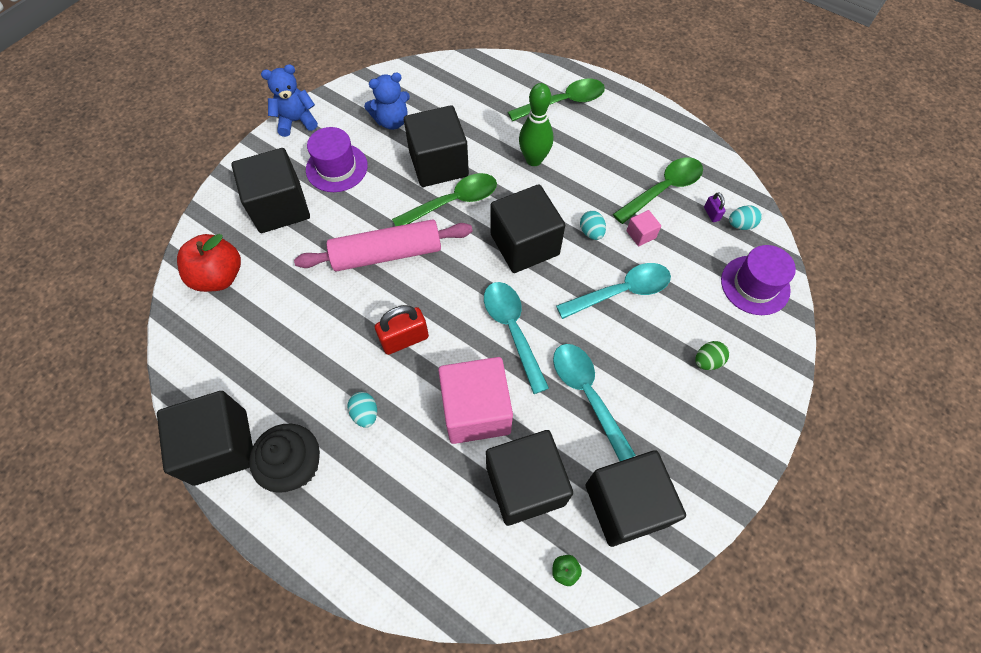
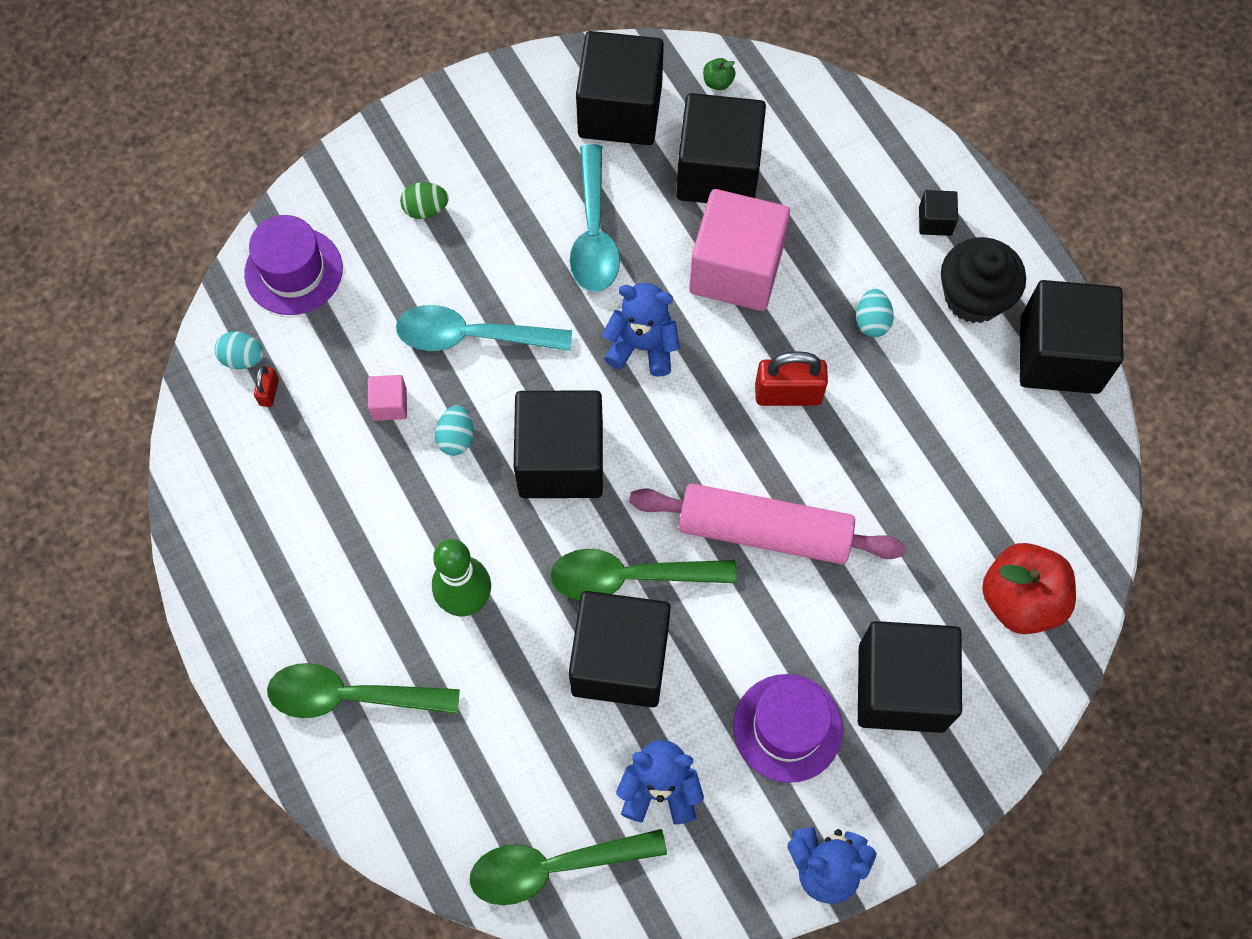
camera: 155 degrees left, 5 degrees up
(342, 518) = (935, 221): none -> black cube
(512, 330) = (642, 346): turquoise spoon -> blue teddy bear
(663, 189) = (307, 460): green spoon -> green spoon (554, 867)
(711, 214) = (269, 392): purple padlock -> red padlock

